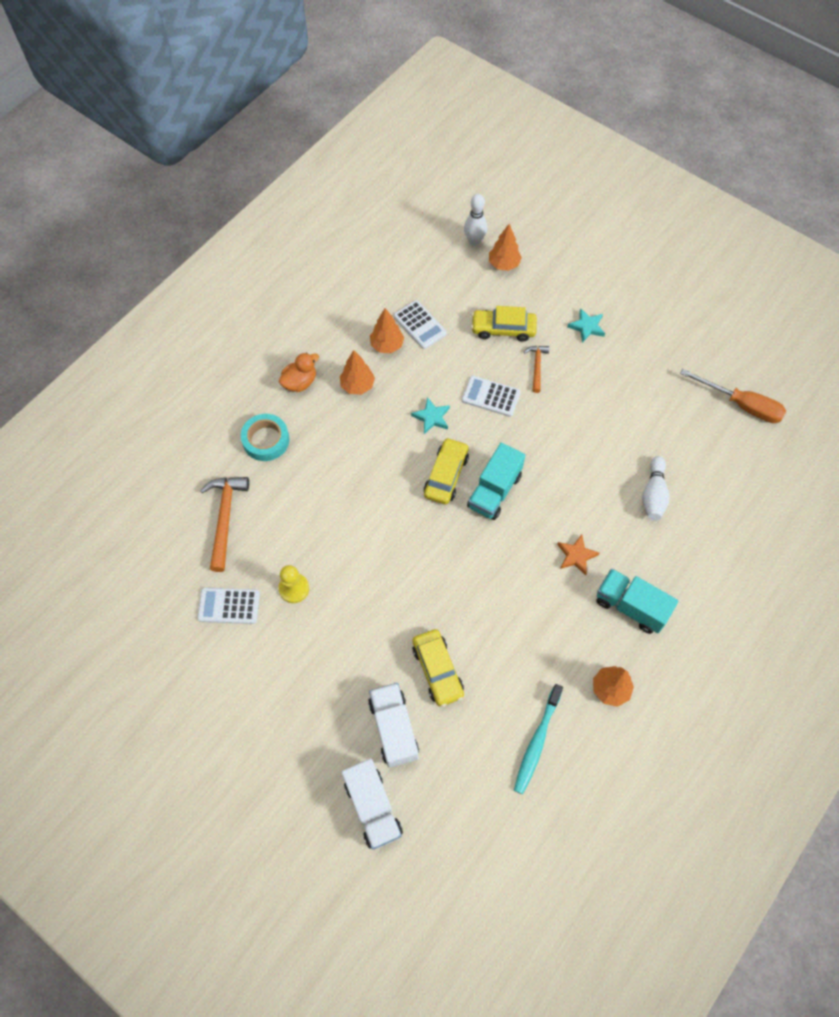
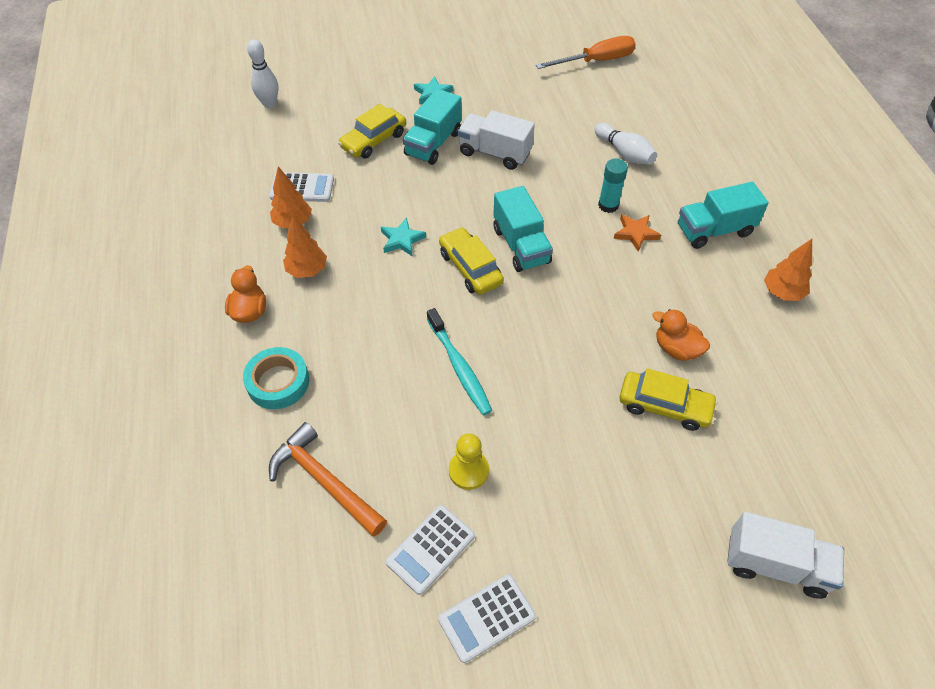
camera: 50 degrees left, 10 degrees down
(393, 729) = (699, 485): white truck -> white truck (494, 153)
(491, 396) = (427, 189): white calculator -> white calculator (486, 618)
(492, 648) = (676, 349): none -> orange duck
(504, 264) = (315, 101): orange tree -> none
(537, 366) = (433, 143): orange hammer -> turquoise truck
(537, 742) = (797, 378): turquoise toothbrush -> turquoise toothbrush (459, 367)
(587, 519) = (608, 205): none -> turquoise glue stick

